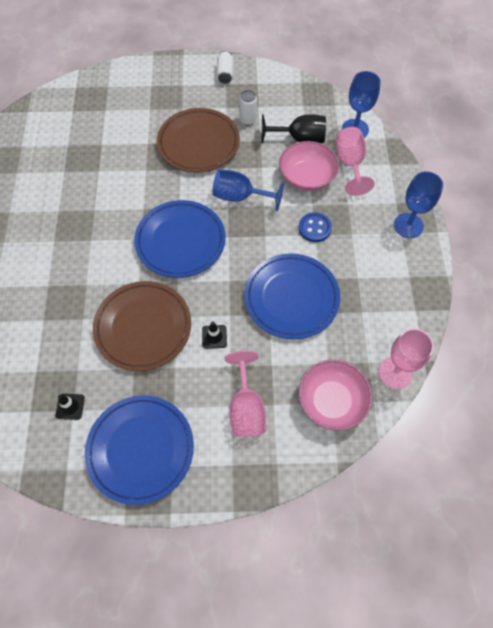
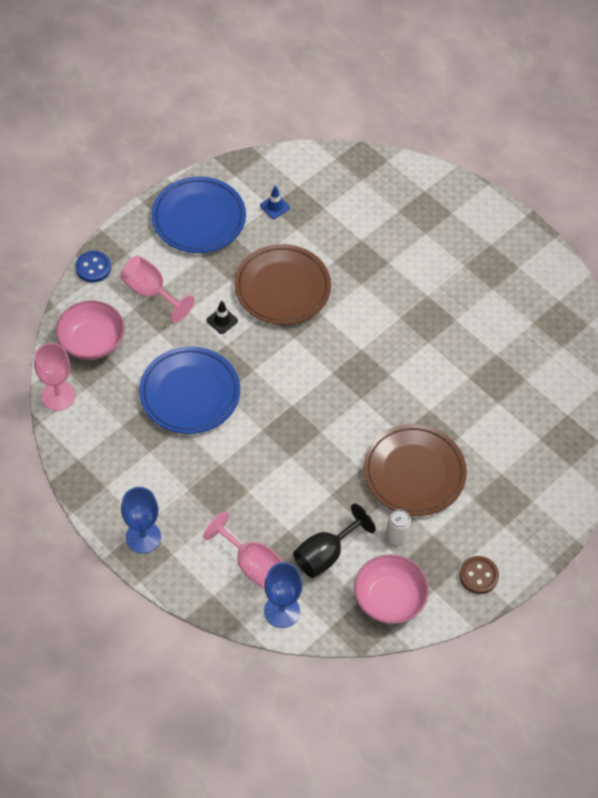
camera: 135 degrees right, 5 degrees down
(70, 406) = (274, 206): black traffic cone -> blue traffic cone
(180, 241) = (327, 371): blue plate -> none
(225, 74) = (478, 576): white can -> brown button
(240, 197) = (320, 449): blue goblet -> none
(307, 177) = (279, 516): pink bowl -> pink bowl (389, 598)
(314, 228) = (225, 469): blue button -> blue button (93, 267)

